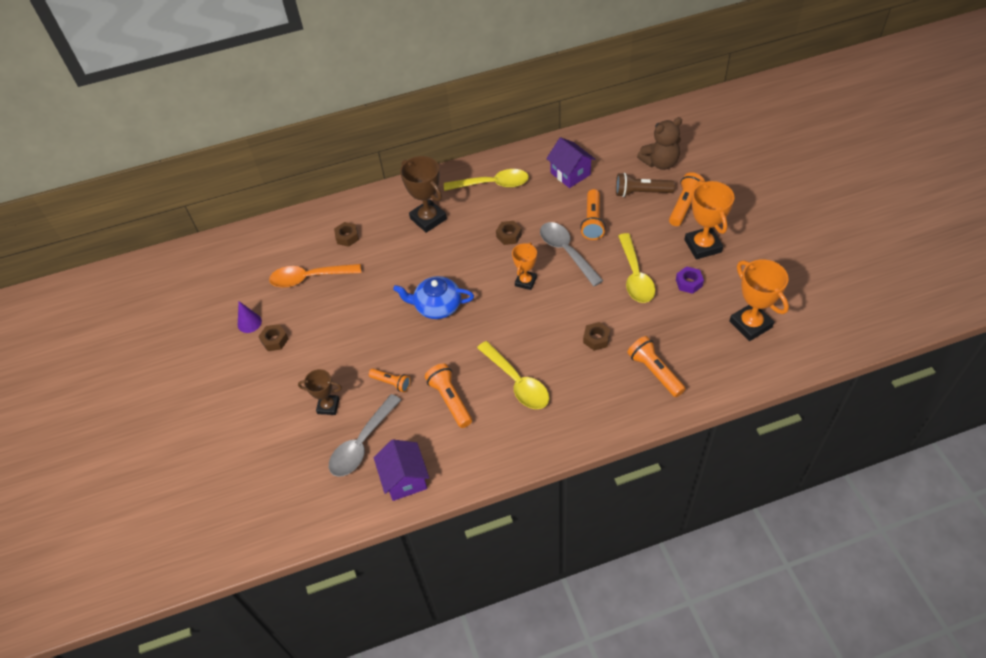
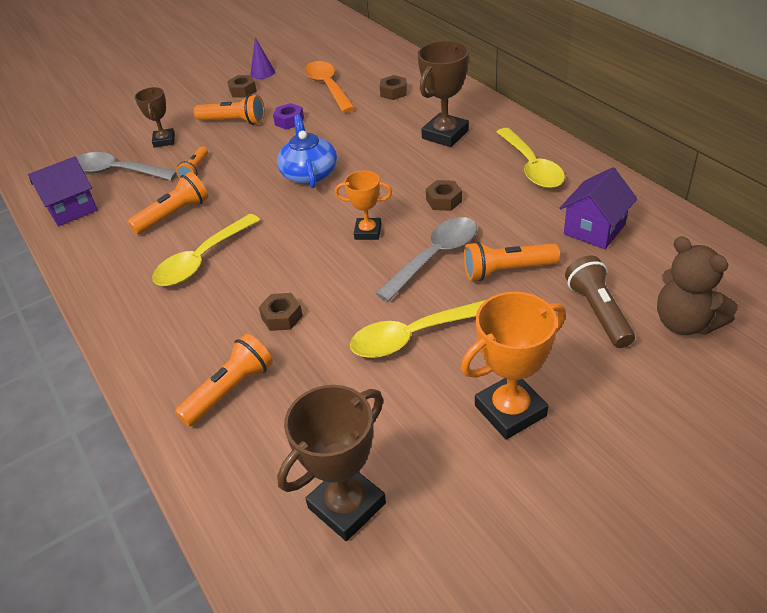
camera: 75 degrees right, 10 degrees down
(684, 205) = (597, 371): orange flashlight -> orange flashlight (234, 121)
(689, 283) = (418, 404): purple nut -> purple nut (289, 121)
(750, 324) = (346, 505): orange trophy -> brown trophy

